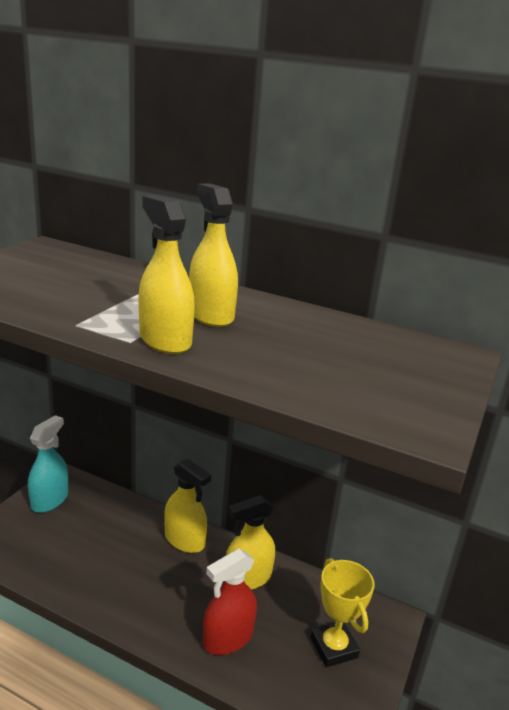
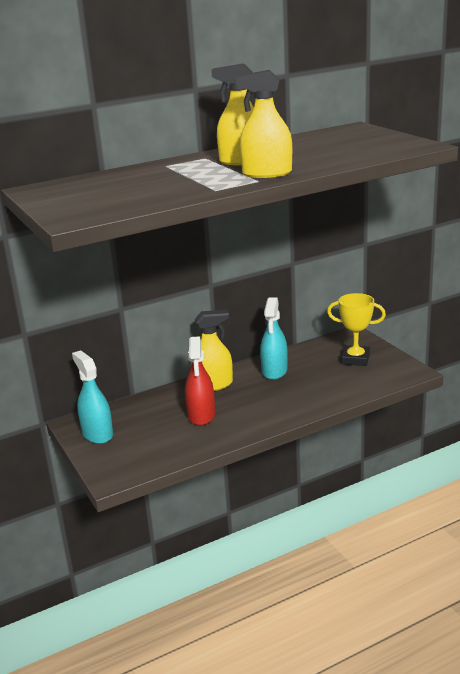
camera: 50 degrees left, 0 degrees up
(228, 638) = (316, 391): red spray bottle -> red spray bottle (201, 415)
(248, 578) = (274, 371): yellow spray bottle -> turquoise spray bottle

